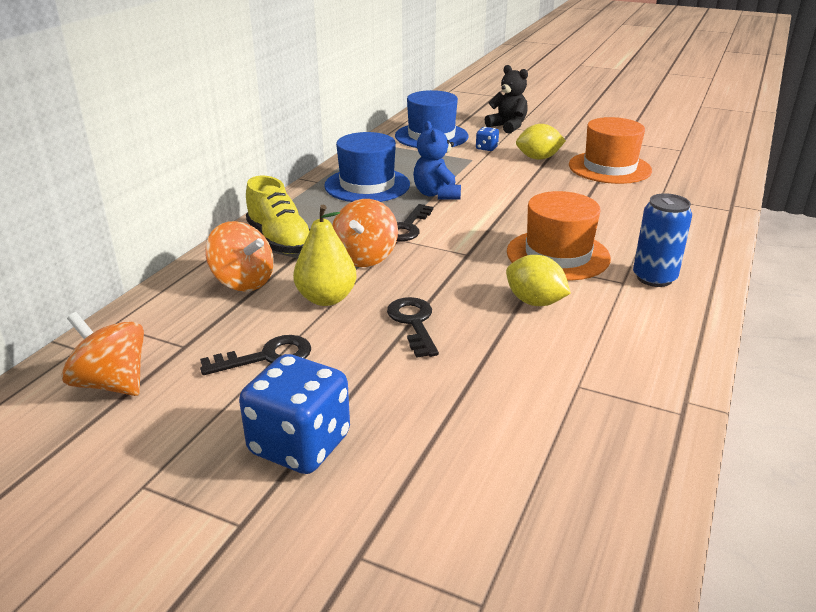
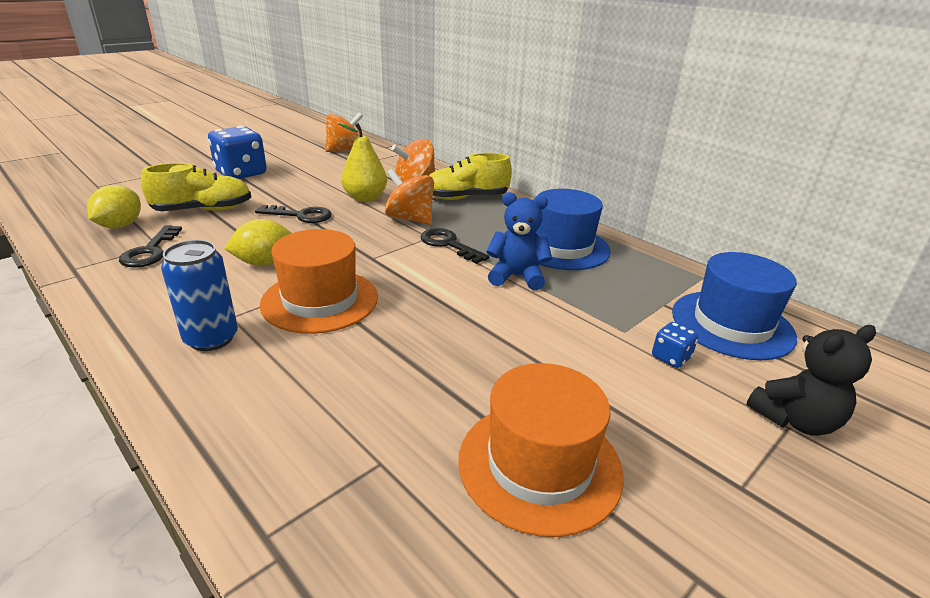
camera: 110 degrees right, 0 degrees up
(267, 357) = (322, 177): black key -> black key (150, 251)
(464, 404) = (203, 210): none -> yellow shoe
(538, 158) = (613, 395): yellow lemon -> yellow lemon (120, 226)

